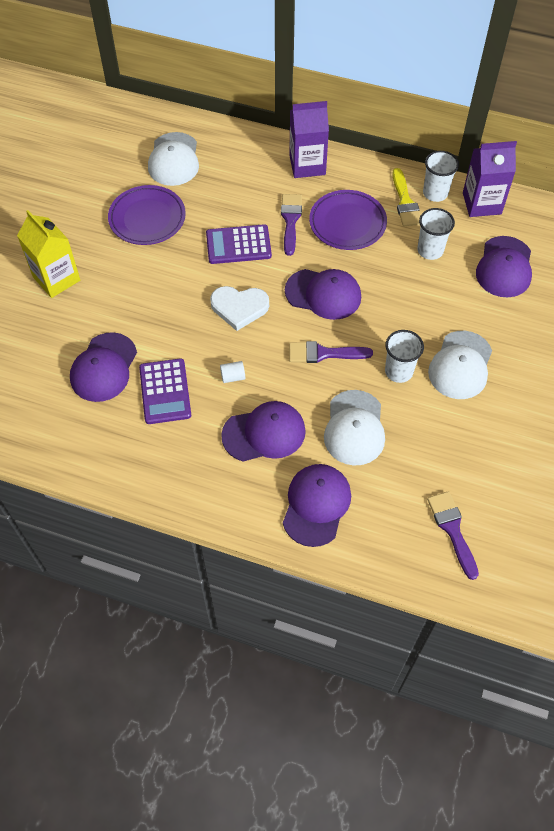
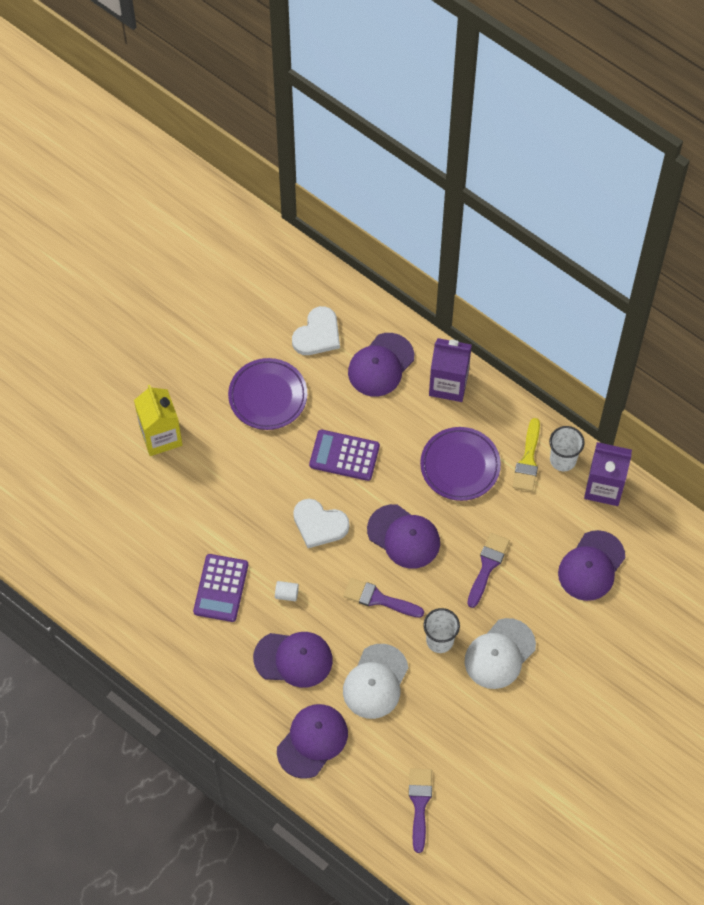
camera: 20 degrees right, 5 degrees up
(103, 367) = (174, 545): purple cap -> purple cap (380, 365)
(174, 159) = (317, 334): white cap -> white heart
(290, 220) = (405, 444): purple brush -> purple brush (487, 566)
(430, 250) = (527, 523): white cup -> none

